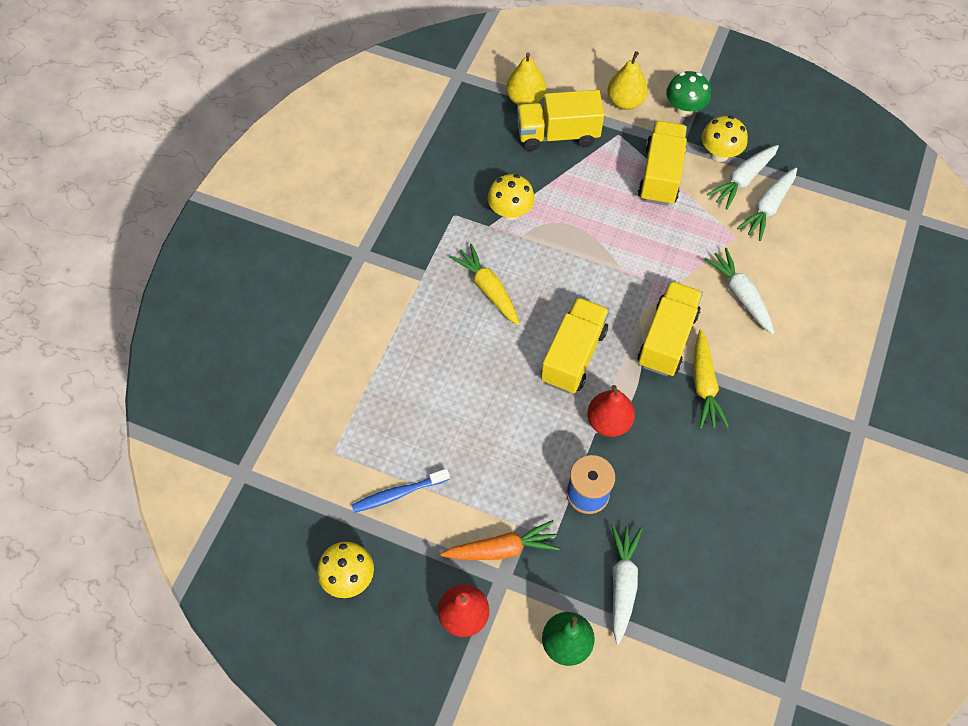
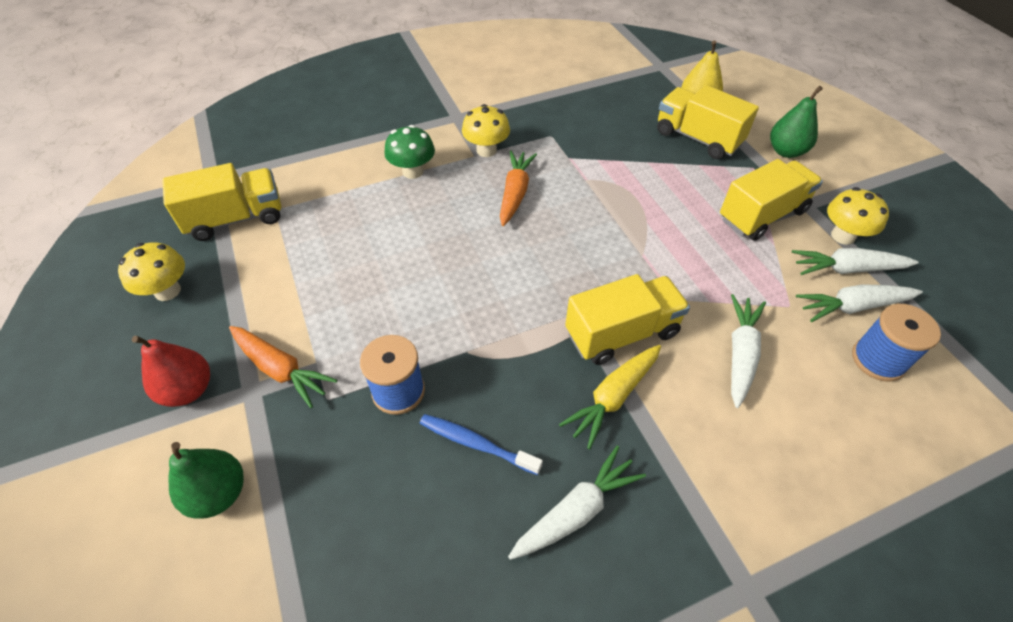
camera: 45 degrees right, 10 degrees down
(398, 493) = (273, 267): blue toothbrush -> blue toothbrush (476, 443)
(488, 289) = (515, 193): yellow carrot -> orange carrot
(510, 212) = (596, 160): yellow mushroom -> yellow mushroom (486, 150)
(573, 355) = (523, 282): yellow truck -> yellow truck (236, 219)
(608, 422) = (488, 353): red pear -> none
(622, 583) = (327, 493): white carrot -> white carrot (576, 510)
(625, 102) = (786, 151): yellow pear -> green pear
(684, 109) = (841, 186): green mushroom -> green mushroom (413, 171)
(808, 236) = (878, 360): none -> blue spool

